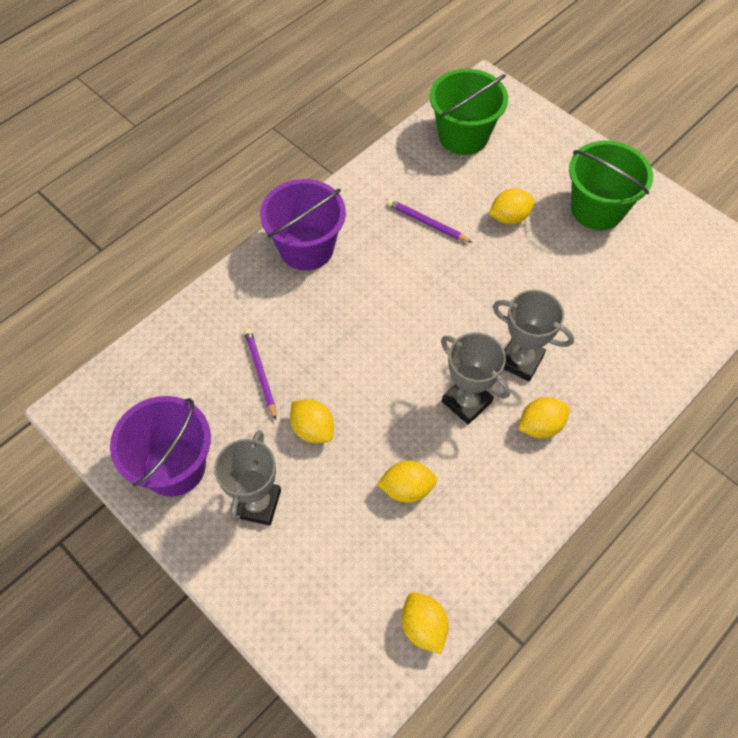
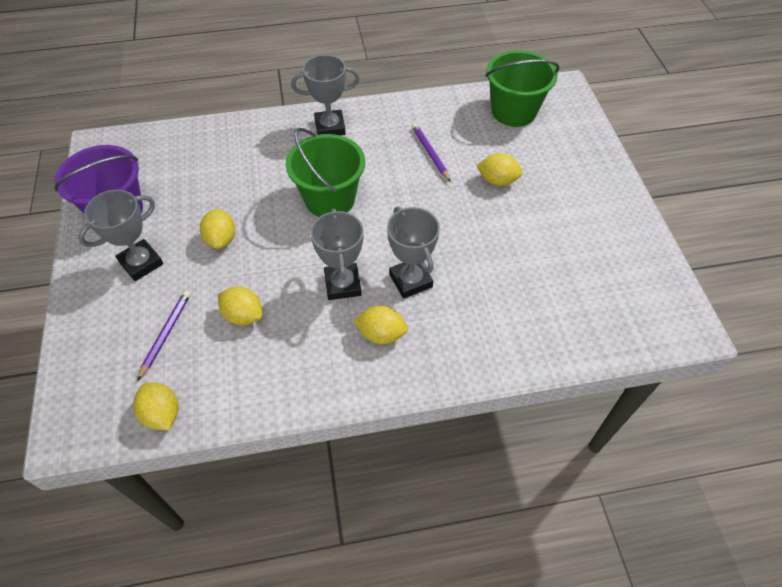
camera: 35 degrees right, 5 degrees down
(260, 373) = (224, 186): purple pencil -> purple pencil (166, 334)
(306, 248) = (330, 127): purple bucket -> grey trophy
(423, 627) = (162, 414): yellow lemon -> yellow lemon turned 45 degrees counterclockwise
(597, 209) = (576, 210): green bucket -> green bucket (330, 199)

